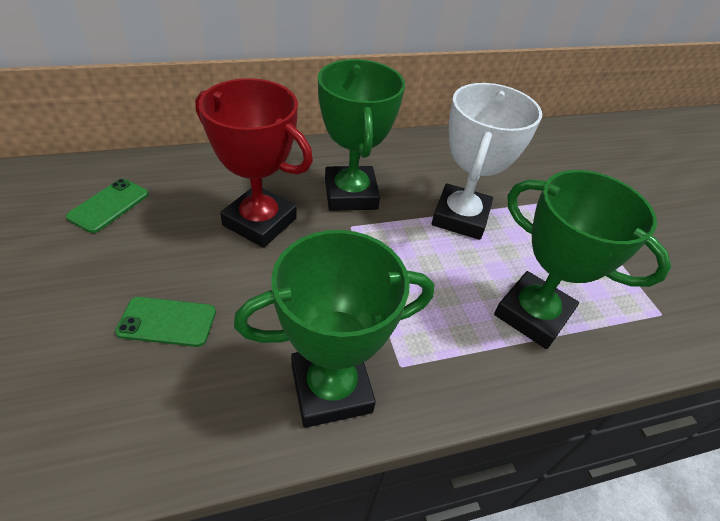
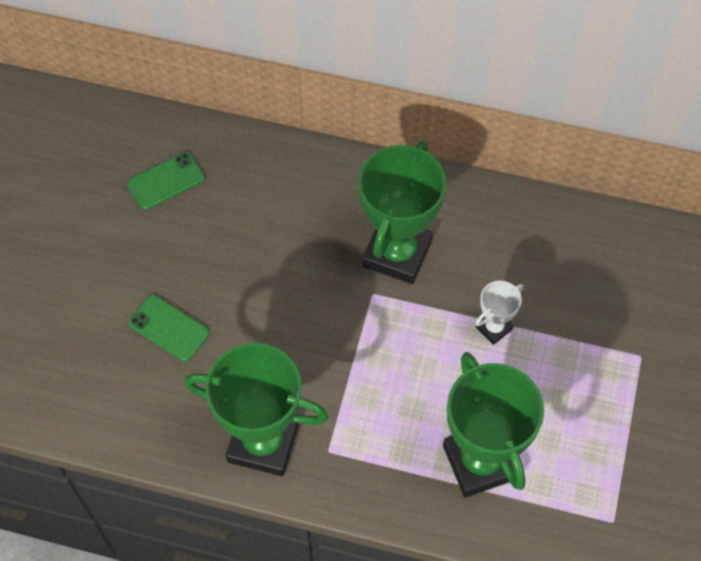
camera: 35 degrees right, 15 degrees up
(260, 222) = (289, 254): red trophy -> none
(460, 217) = (493, 328): white trophy -> white trophy, size x0.47

